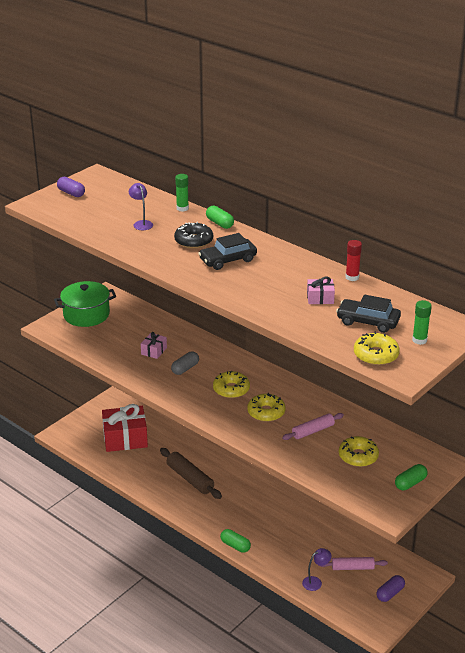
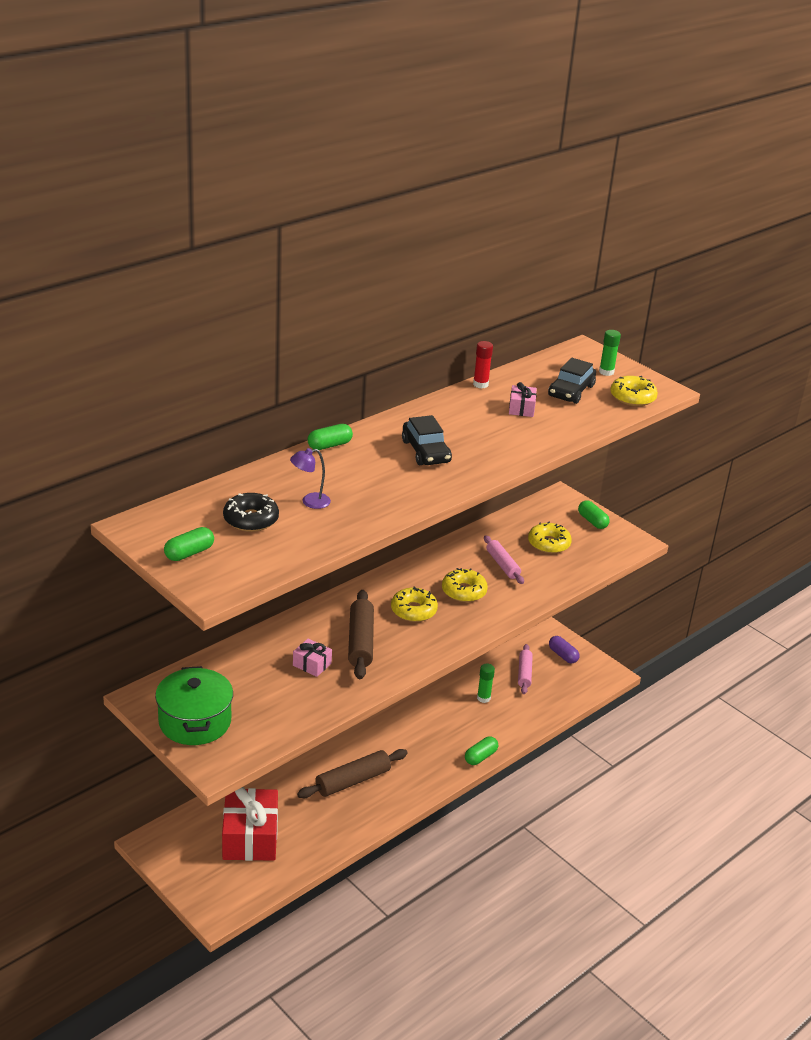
camera: 85 degrees left, 0 degrees up
(71, 193) = (189, 553): purple capsule -> green capsule
(182, 208) = (277, 467): green glue stick -> green glue stick (483, 698)
(185, 368) = (360, 642): grey capsule -> brown rolling pin
(194, 241) = (371, 468): black donut -> black donut (251, 519)
(315, 582) = (543, 703): purple lamp -> none

